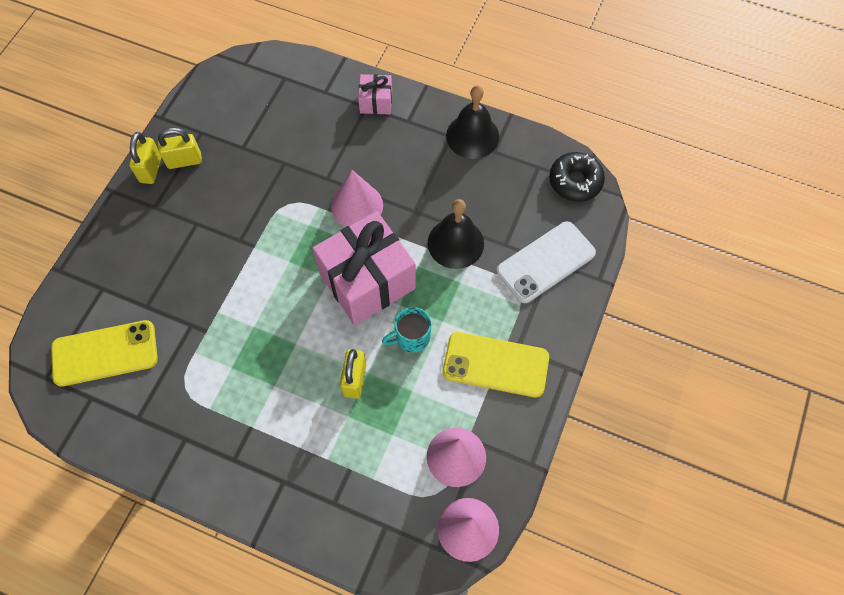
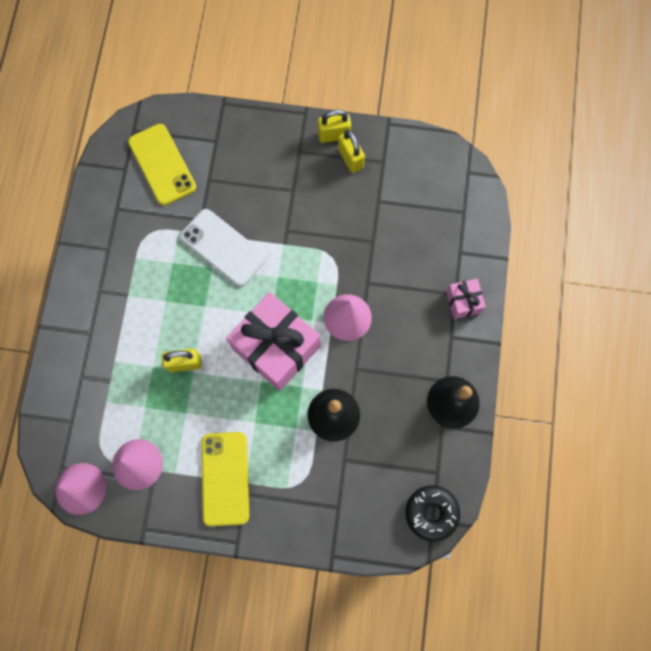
camera: 75 degrees right, 10 degrees up
(411, 337) = (233, 399): turquoise mug -> none
(545, 262) = (336, 502): white phone -> white phone (223, 247)

